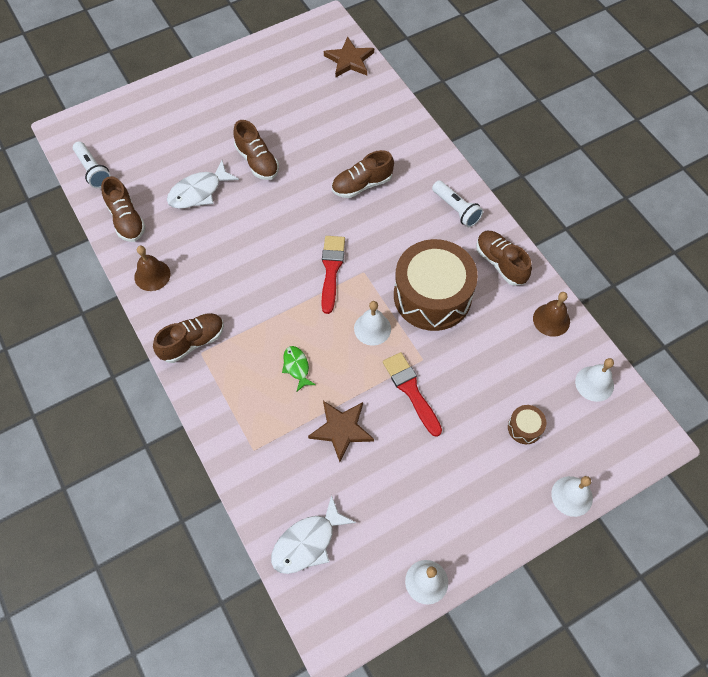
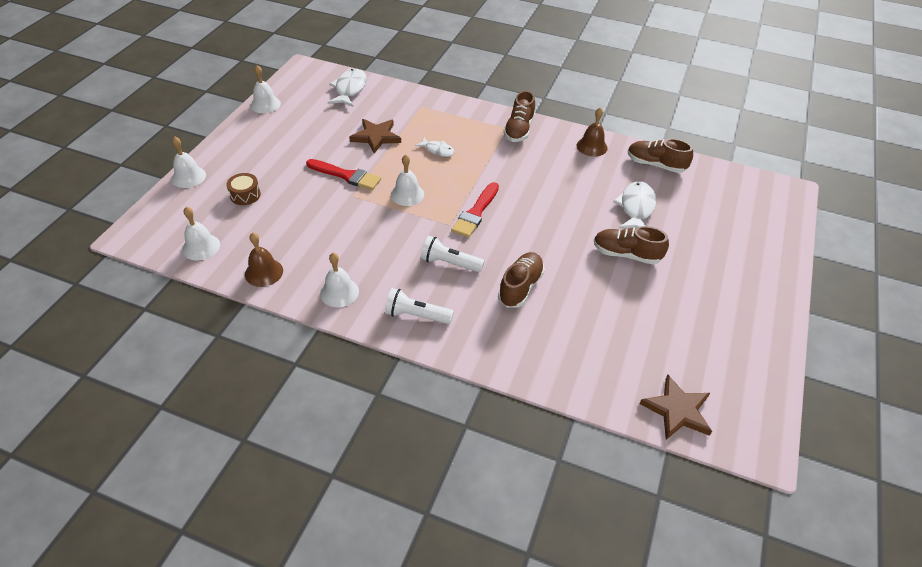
camera: 140 degrees right, 15 degrees down
(93, 171) = (725, 179): white flashlight -> white flashlight (449, 263)
(296, 367) = (438, 150): green fish -> white fish
(331, 269) = (475, 213): red brush -> red brush turned 60 degrees clockwise
(432, 296) = (379, 237): brown drum -> none
(500, 263) = (339, 292): brown shoe -> white bell

